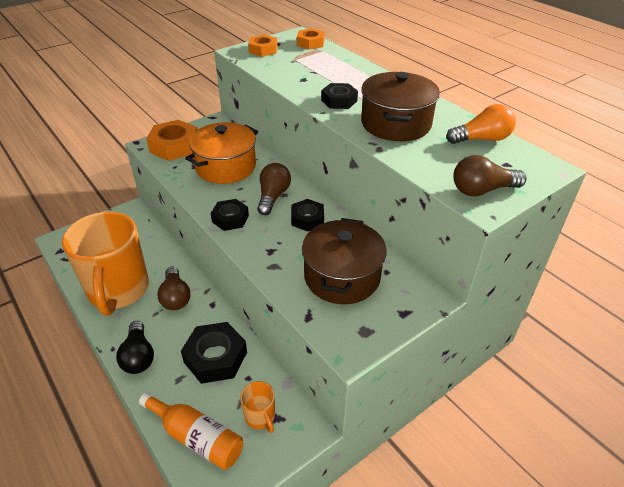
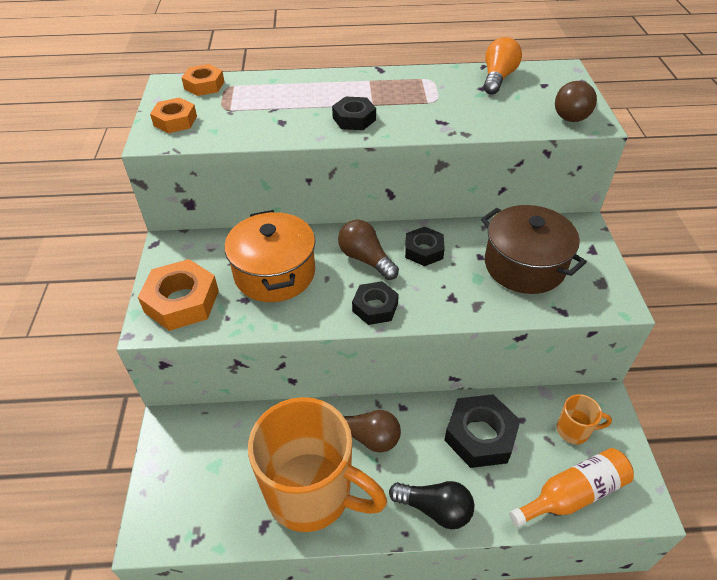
camera: 55 degrees left, 5 degrees up
(396, 124) = (431, 107): brown pot -> none

